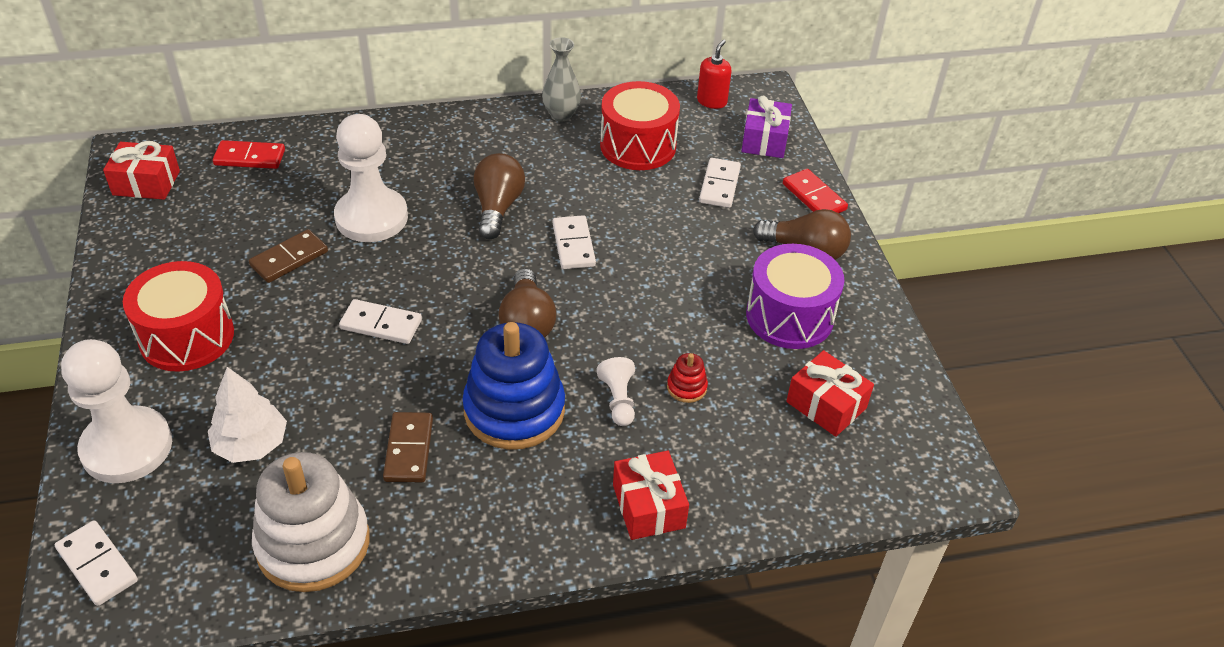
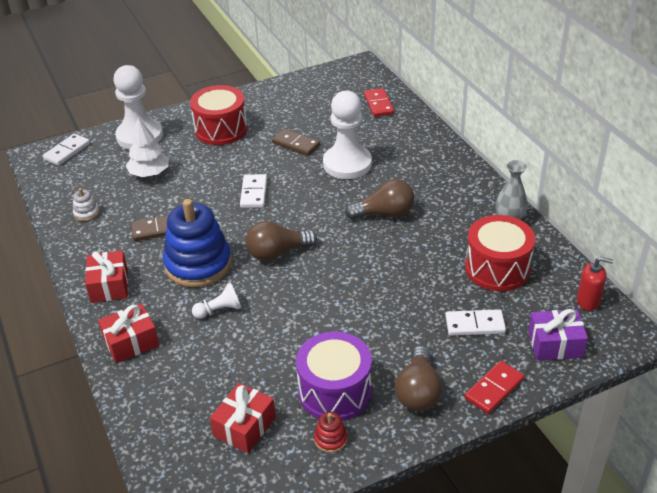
camera: 80 degrees right, 5 degrees down
(146, 183) = (336, 78): red gift -> red gift (109, 286)
(313, 544) = (86, 213): white stacking toy -> white stacking toy, size x0.41
(573, 245) = (363, 258): white domino -> none
(686, 387) = (240, 343): red stacking toy -> red stacking toy (330, 439)

